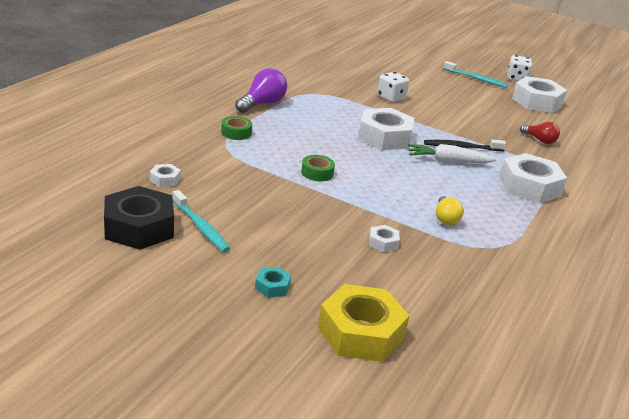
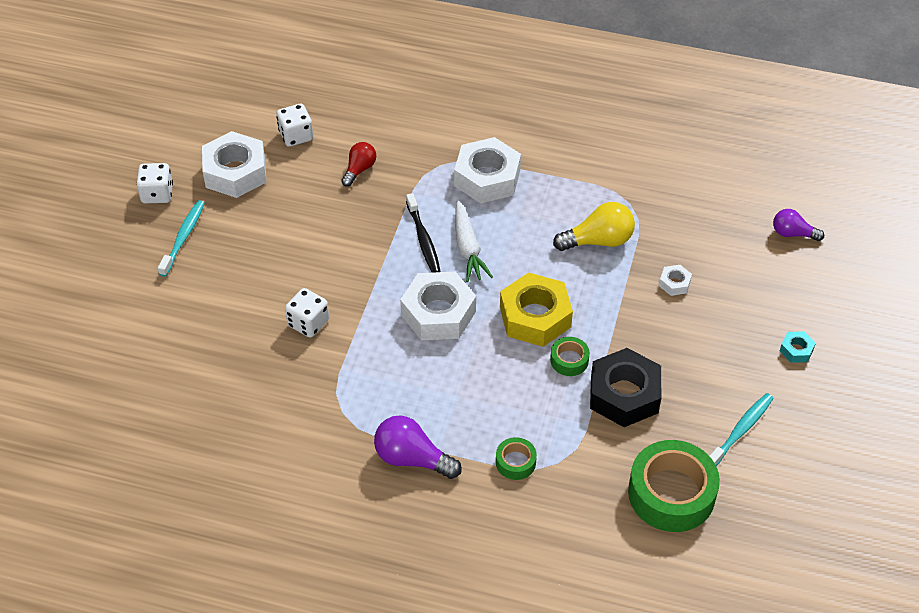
camera: 100 degrees left, 20 degrees up
(139, 227) = (774, 481): black nut -> black nut (624, 394)
(165, 179) = (671, 494): white nut -> green tape
(361, 333) = (816, 279): yellow nut -> yellow nut (535, 317)
(434, 339) = (792, 233): none -> purple light bulb
(445, 218) = (598, 241): yellow light bulb -> yellow light bulb, size x1.57
(576, 126) = (296, 136): none -> white dice

